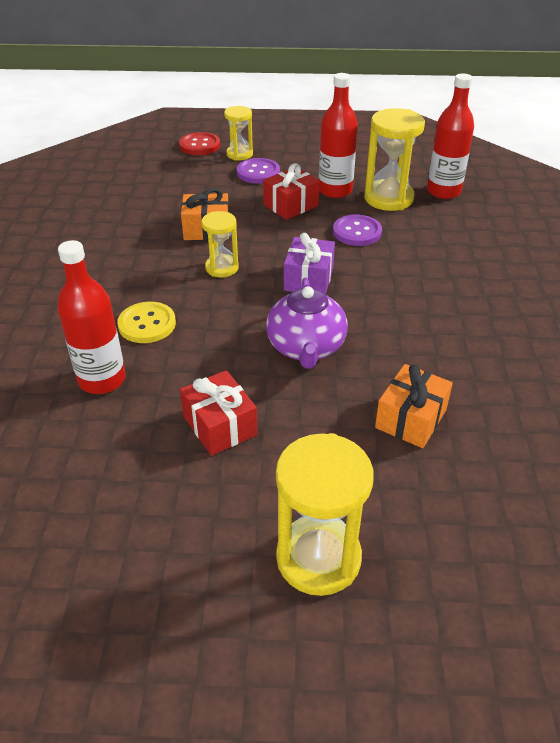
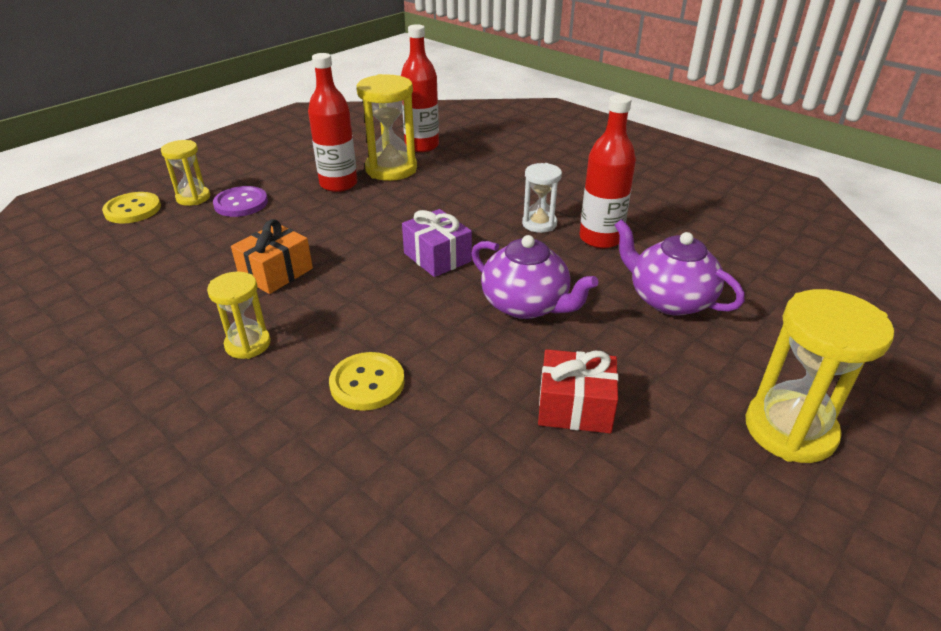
camera: 50 degrees left, 5 degrees down
(102, 380) = (415, 460): red bottle -> red bottle (600, 238)
(200, 145) = (133, 209): red button -> yellow button
(222, 268) = (350, 293): yellow hourglass -> yellow hourglass (248, 344)
(291, 205) = (320, 213): red gift -> none
(357, 232) = (411, 204): purple button -> none
(410, 419) = (669, 299): orange gift -> purple teapot
(421, 301) = (539, 224): none -> white hourglass

